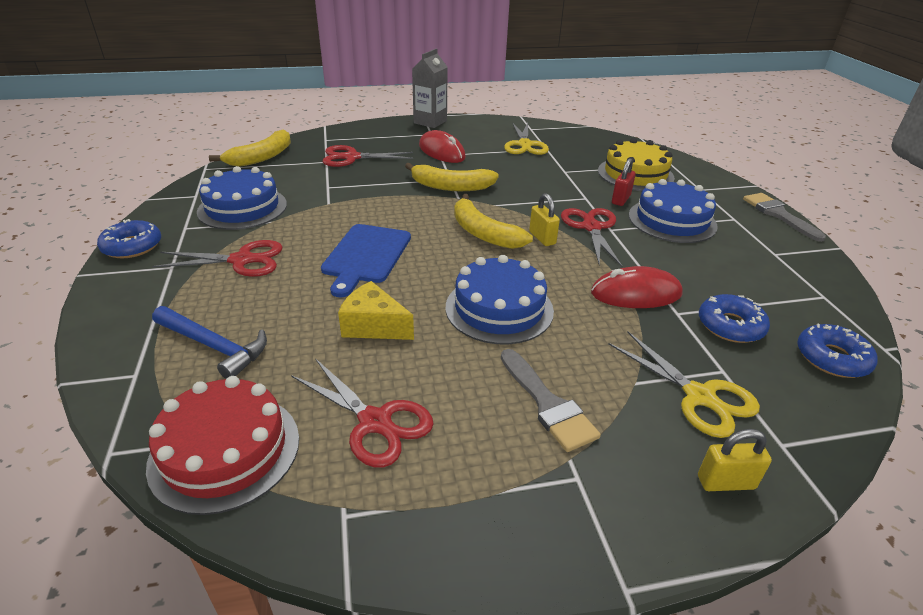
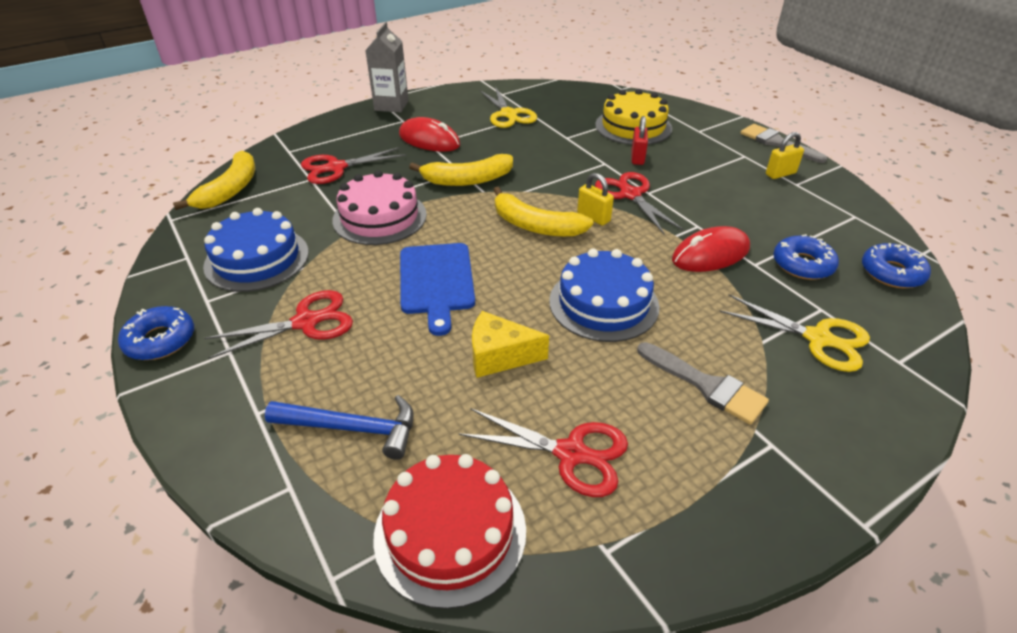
camera: 20 degrees left, 5 degrees up
(357, 199) = (379, 217): none -> pink cake
(672, 220) = (695, 170): blue cake -> none
(725, 482) = (880, 408): yellow padlock -> yellow padlock (780, 174)

